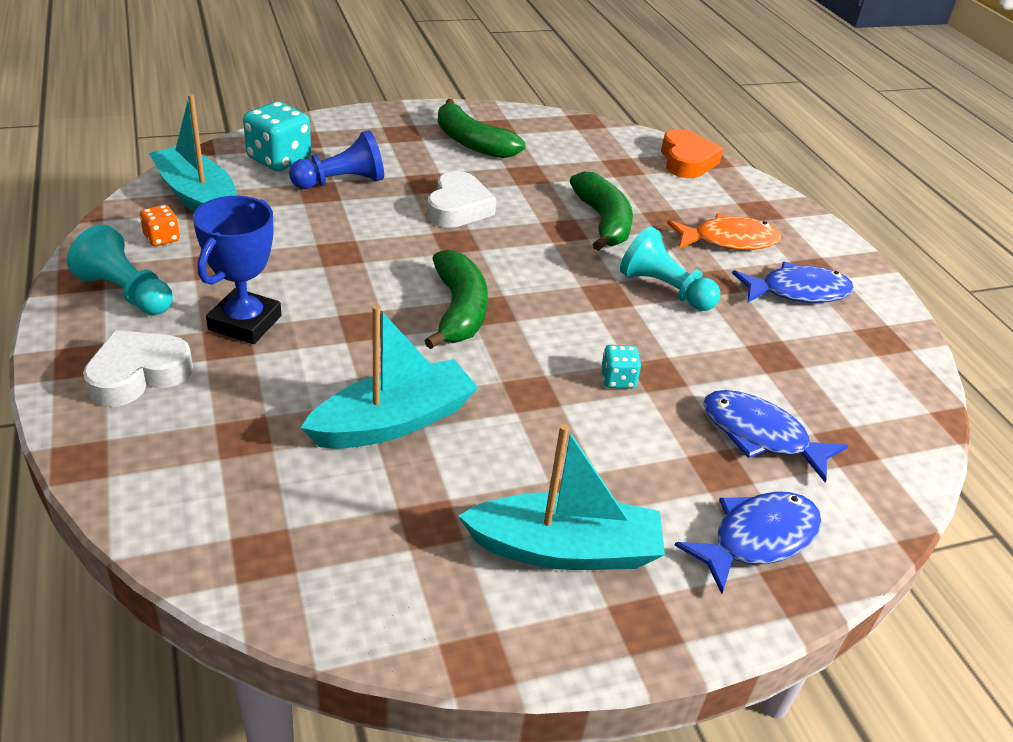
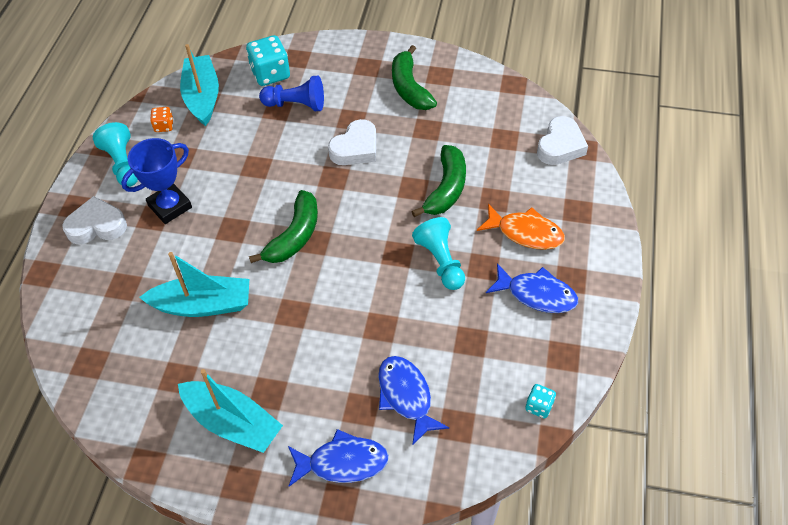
camera: 35 degrees right, 15 degrees up
(618, 380) = (351, 322): turquoise dice -> turquoise dice (539, 406)
(686, 161) = (560, 146): orange heart -> white heart

